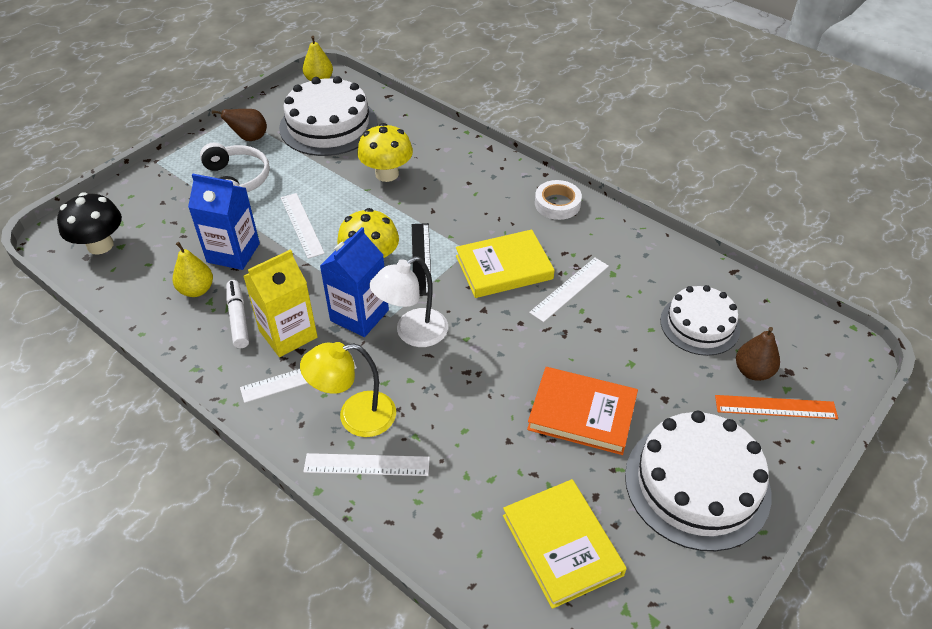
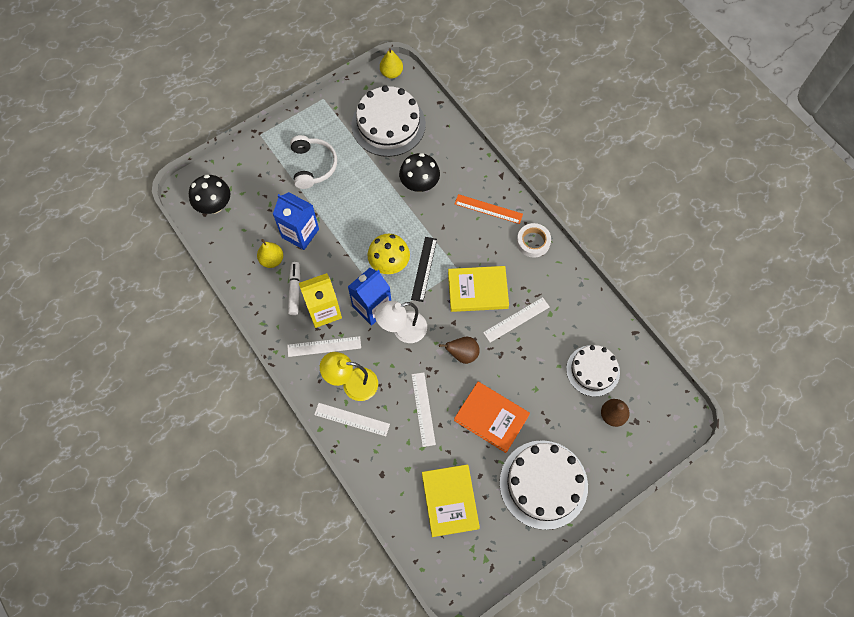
camera: 15 degrees right, 20 degrees up
(249, 138) = (329, 125): brown pear -> brown pear (462, 354)
(301, 225) = (350, 219): white ruler -> white ruler (423, 409)
(387, 174) = (419, 184): yellow mushroom -> black mushroom
(775, 407) = (615, 445): orange ruler -> orange ruler (488, 209)

